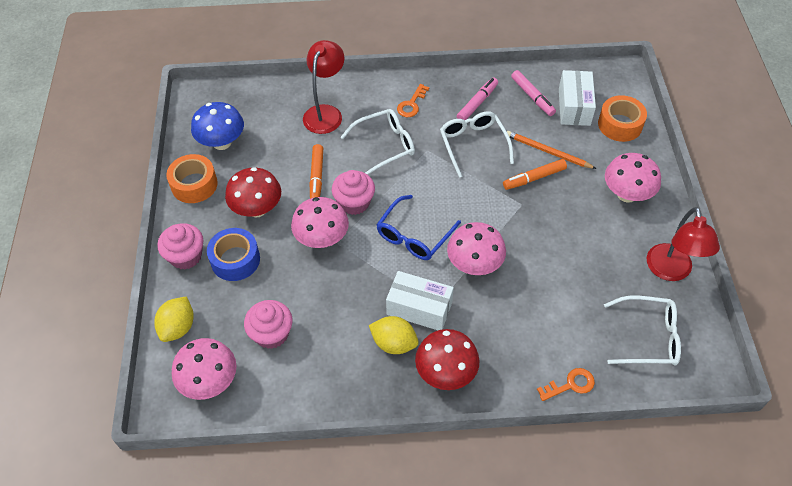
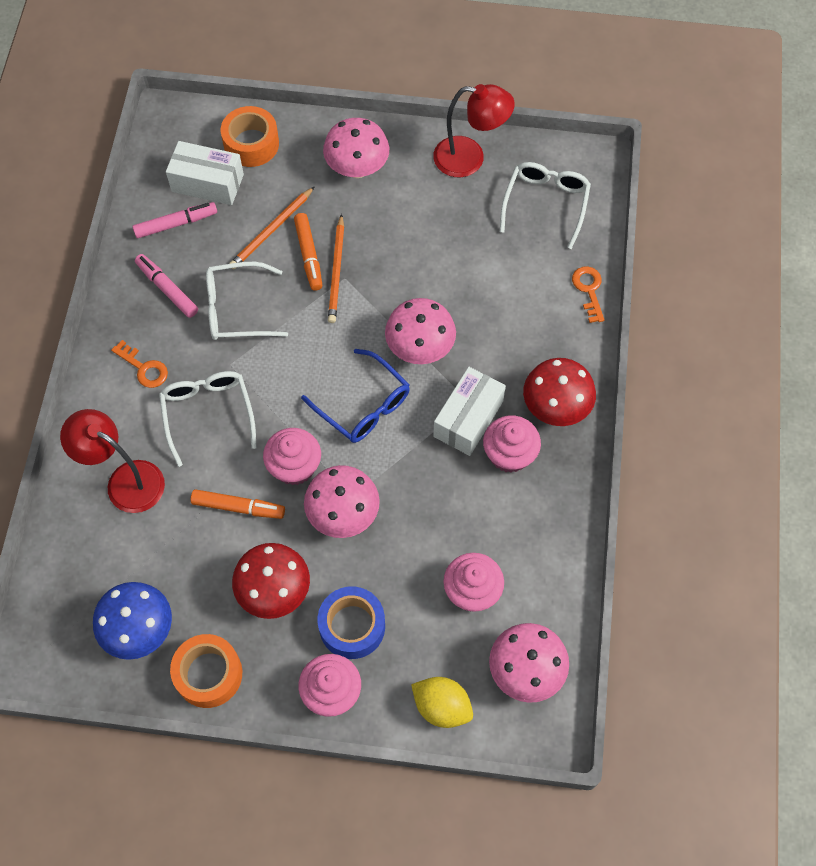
camera: 80 degrees left, 10 degrees up
(394, 343) = (509, 454): yellow lemon -> pink cupcake
(525, 198) = (336, 271): none -> orange pencil

